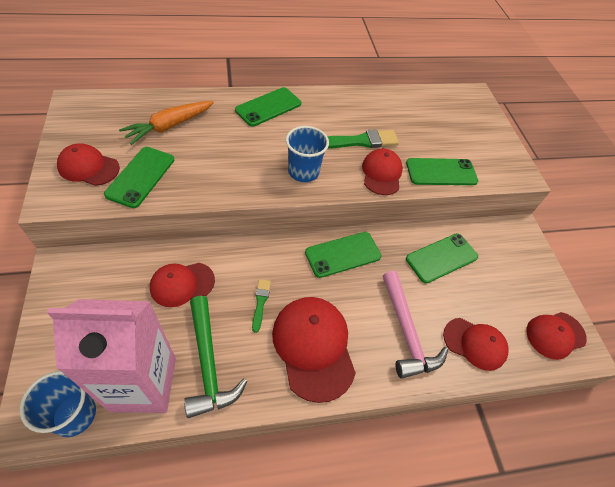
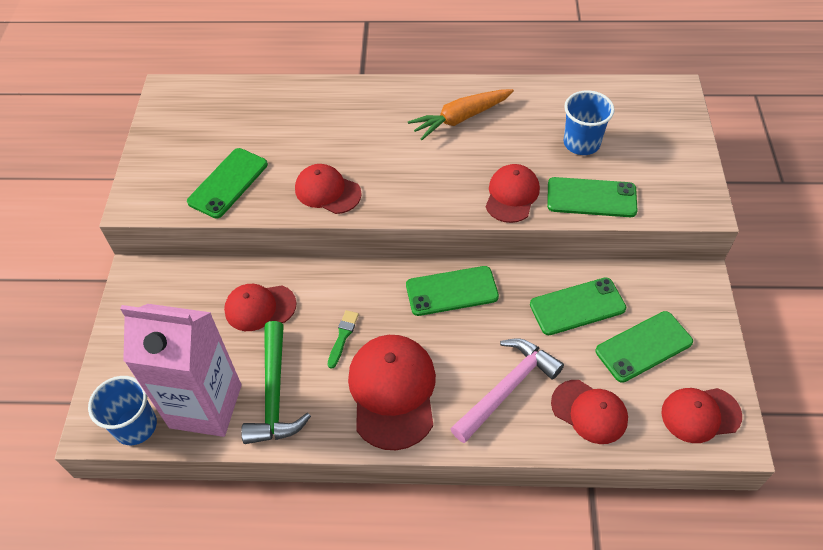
camera: 20 degrees right, 0 degrees up
(88, 167) = (175, 169): red cap -> red cap (327, 191)
(169, 126) = (268, 124): orange carrot -> orange carrot (460, 118)
(268, 107) = (390, 102): green phone -> green phone (644, 347)
(303, 172) = (414, 187): blue cup -> blue cup (581, 143)
(358, 141) = (493, 152): green brush -> none
(406, 332) = (507, 388): pink hammer -> pink hammer turned 135 degrees counterclockwise

